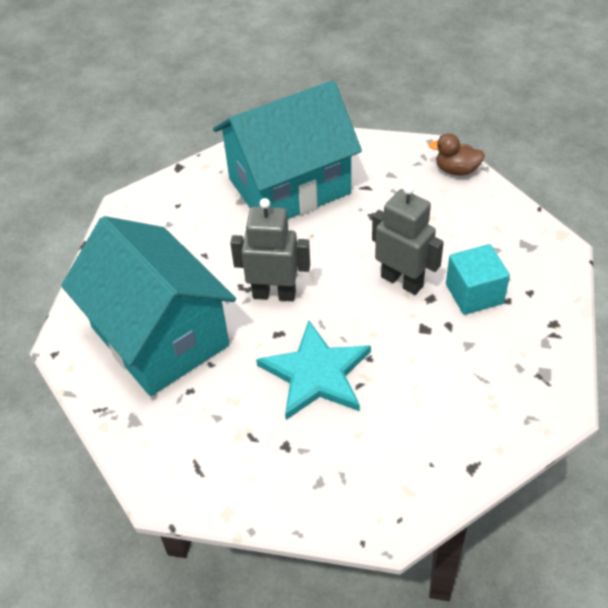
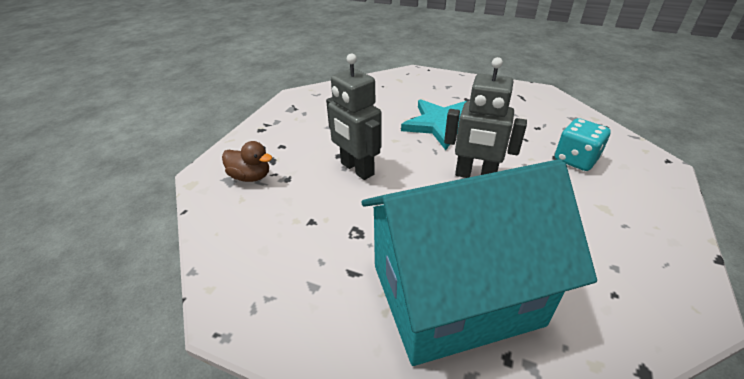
camera: 170 degrees left, 10 degrees down
(160, 336) = (575, 160): turquoise house -> turquoise dice
(456, 170) = (228, 275): brown duck -> brown duck (250, 177)
(474, 294) = (303, 153): turquoise cube -> none

